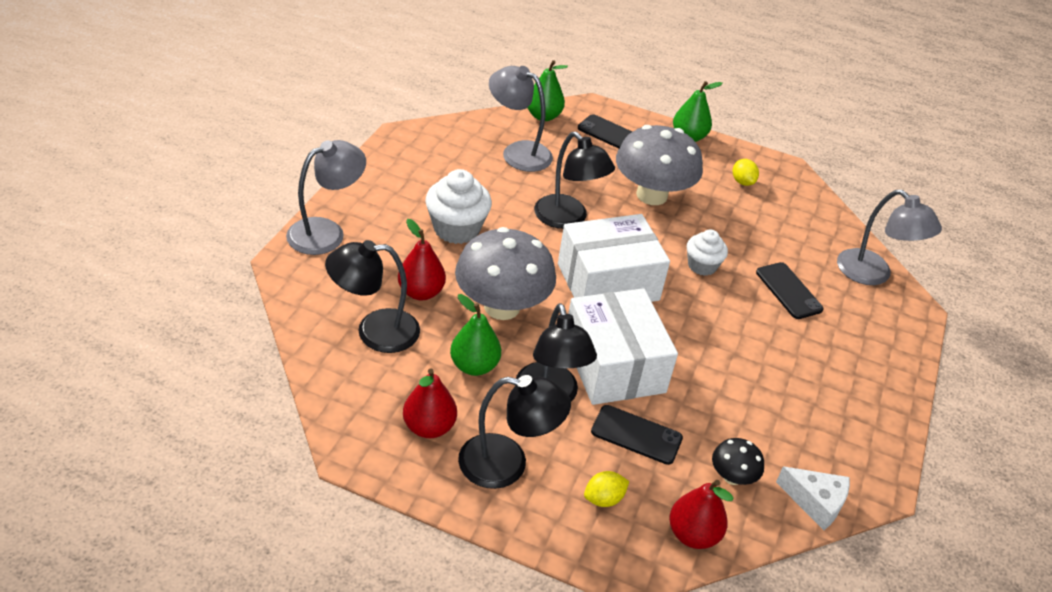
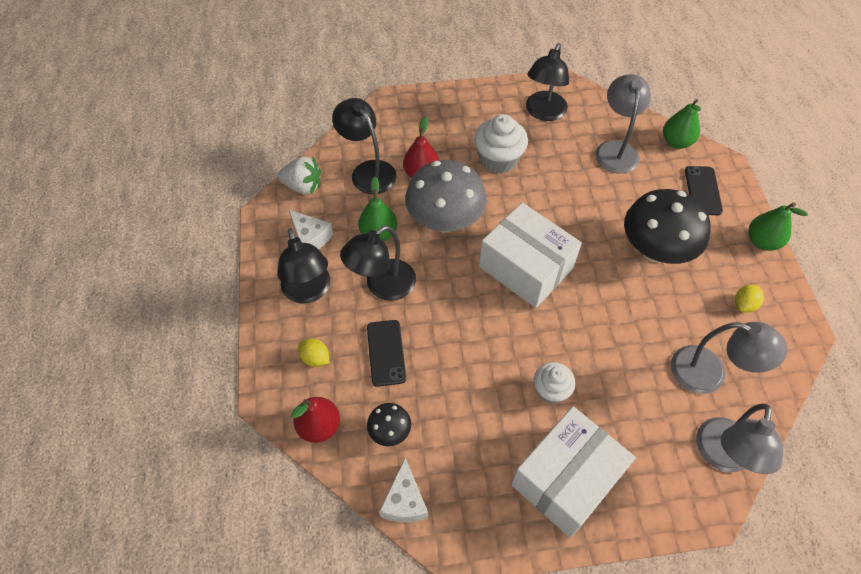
camera: 65 degrees right, 15 degrees up
(326, 232) = (433, 103): grey lamp -> grey lamp (709, 374)
(342, 398) = (303, 186): none -> white strawberry
(429, 427) = (310, 237): red pear -> white cheese
(567, 219) = (571, 212): black lamp -> black lamp (543, 113)
(614, 365) = (443, 309): white box -> white box (566, 479)
(651, 195) = (655, 250): grey mushroom -> black mushroom
(702, 266) = (603, 319): white cupcake -> white cupcake (551, 390)
(788, 291) = (632, 394): black phone -> none

